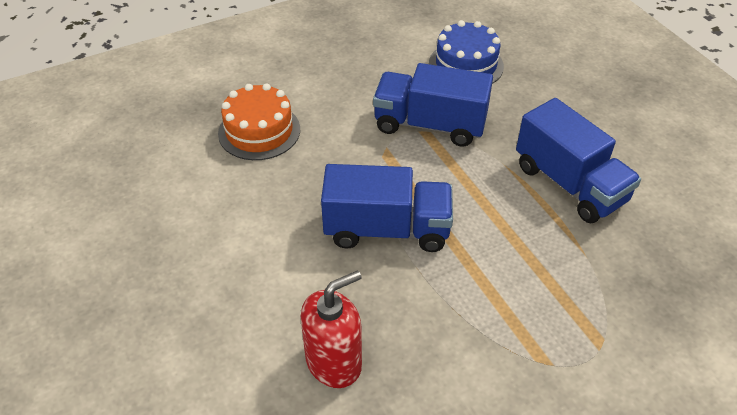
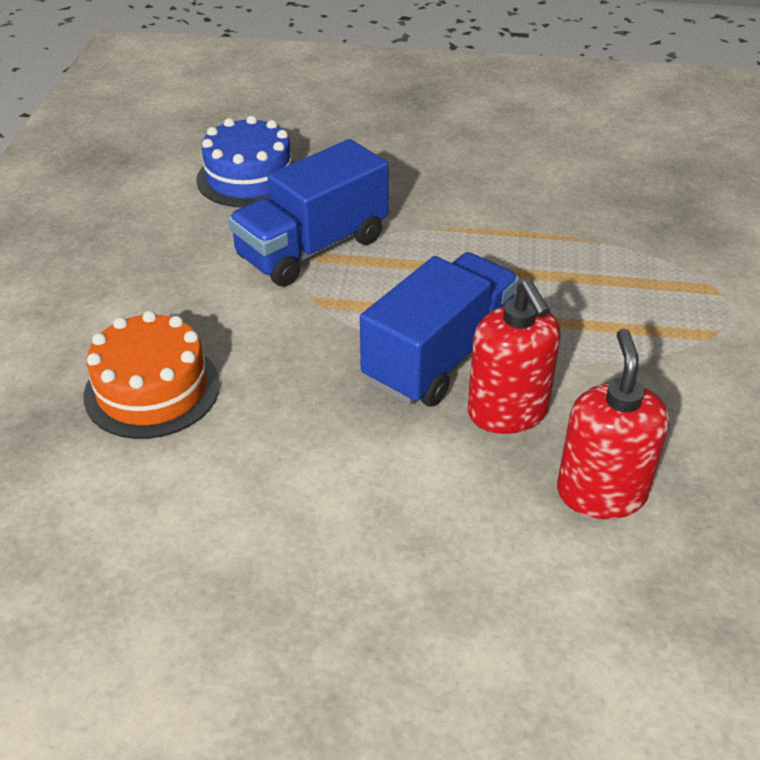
camera: 55 degrees left, 5 degrees down
(366, 284) = (508, 412): none -> red soap dispenser
(569, 184) = (500, 204): blue truck -> none

